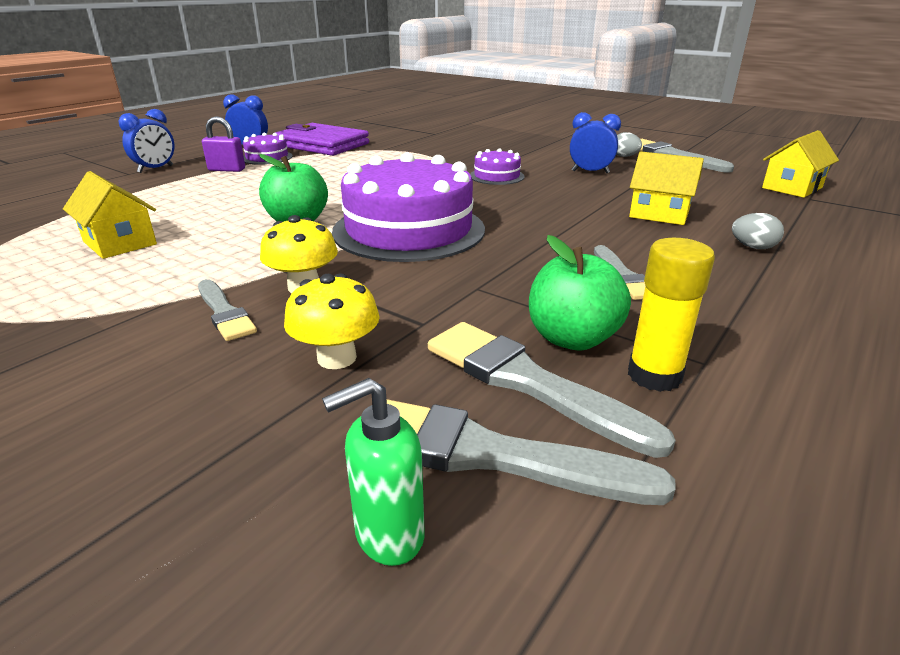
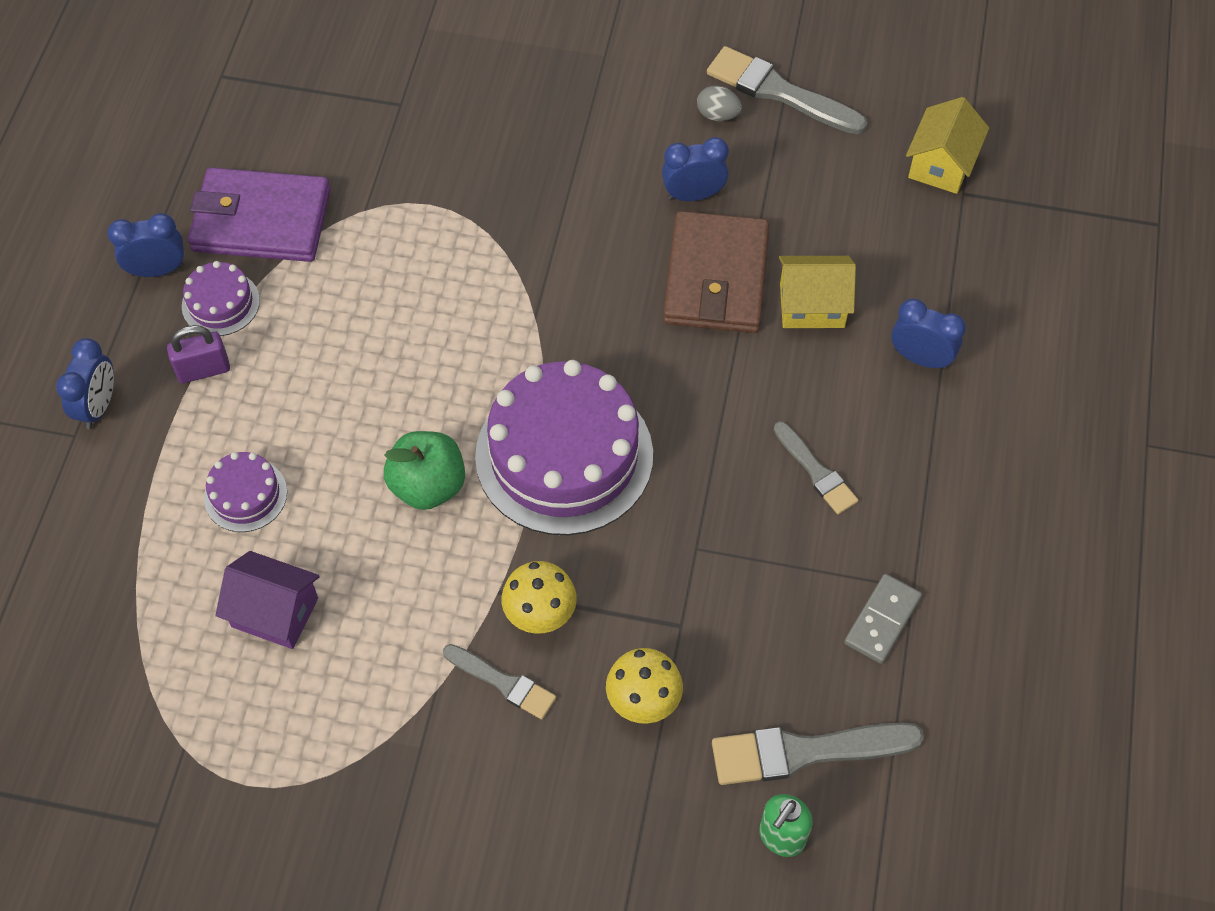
camera: 25 degrees left, 30 degrees up
(120, 243) = (275, 612): yellow house -> purple house
(496, 176) = (582, 255): purple cake -> purple cake (245, 495)
(528, 383) = (799, 668): grey brush -> none
(572, 338) = (808, 596): green apple -> none
(587, 195) = (716, 277): none -> brown wallet
(654, 375) = (882, 620): yellow glue stick -> grey domino
(753, 247) = (920, 358): grey egg -> blue clock

